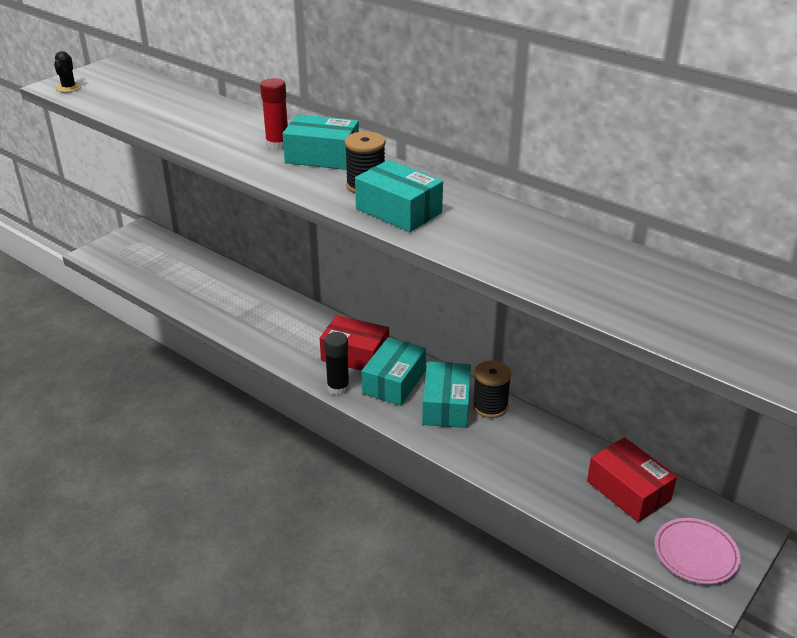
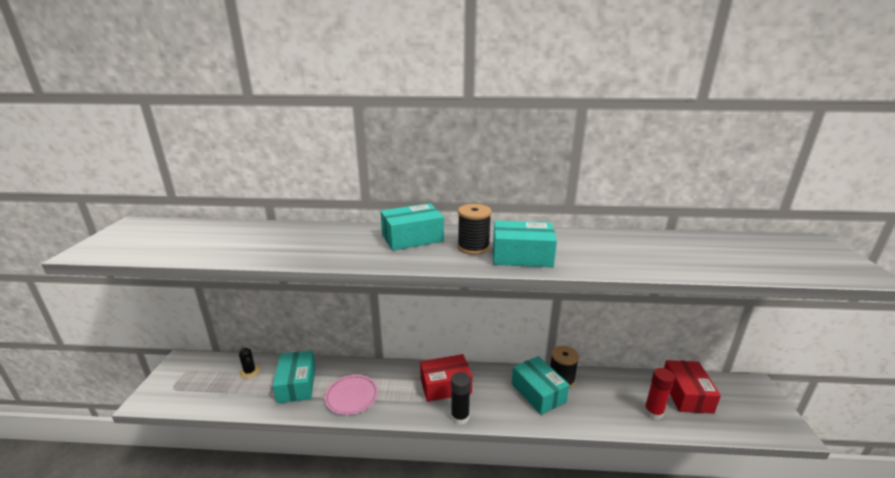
camera: 35 degrees left, 10 degrees down
(68, 88) = (105, 249): black cactus -> black cactus (250, 372)
(277, 145) = (367, 240): red glue stick -> red glue stick (653, 412)
(394, 382) = (490, 393): turquoise box -> turquoise box (297, 384)
(628, 491) = (686, 394): red box -> red box turned 75 degrees clockwise
(695, 553) = (759, 415): pink plate -> pink plate (351, 396)

